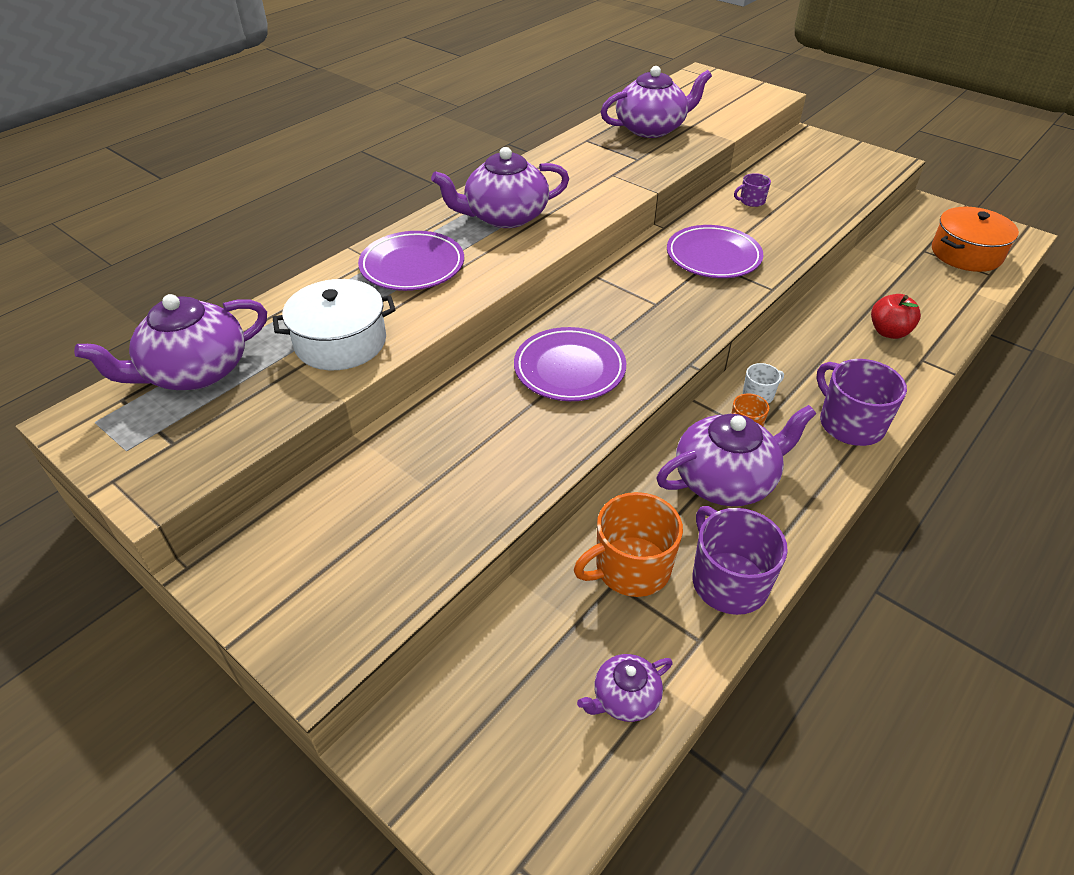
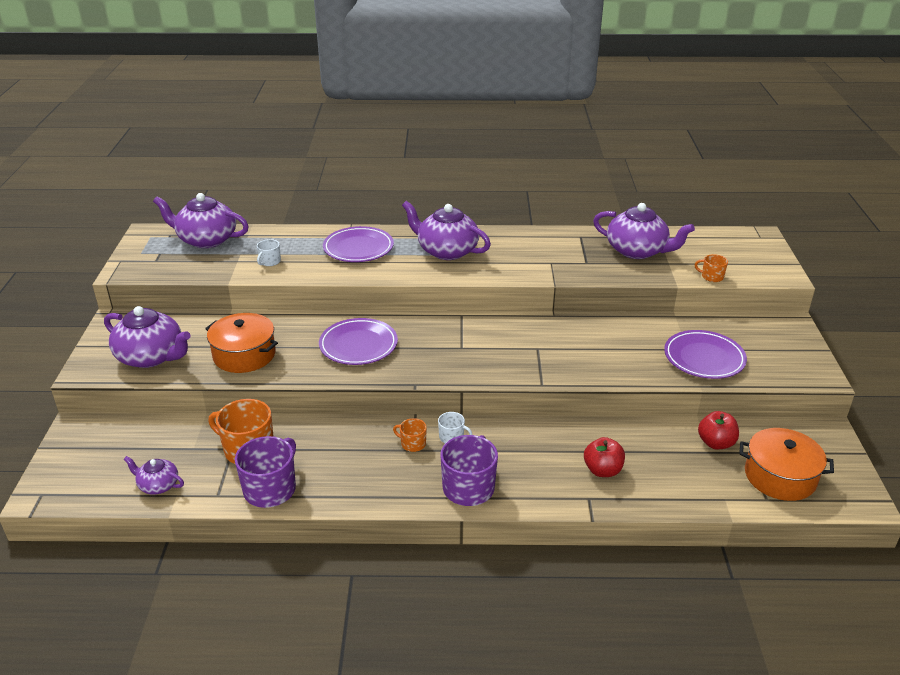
camera: 50 degrees right, 10 degrees down
(340, 342) = (269, 261): white pot -> white mug
(478, 470) = (244, 355): none -> orange pot
(713, 256) = (547, 347): purple plate -> purple plate (704, 358)
(726, 480) = (355, 455): purple teapot -> purple teapot (151, 356)
(738, 120) = (711, 277): none -> orange mug
(751, 201) = (644, 335): purple mug -> none
(899, 258) = (715, 443): none -> red apple

